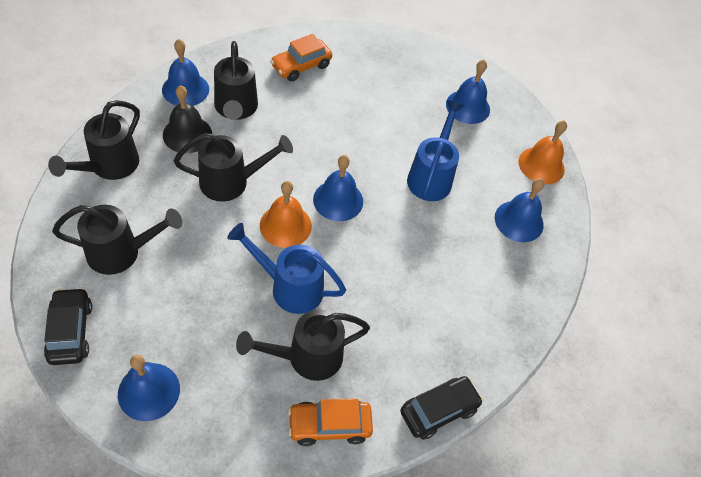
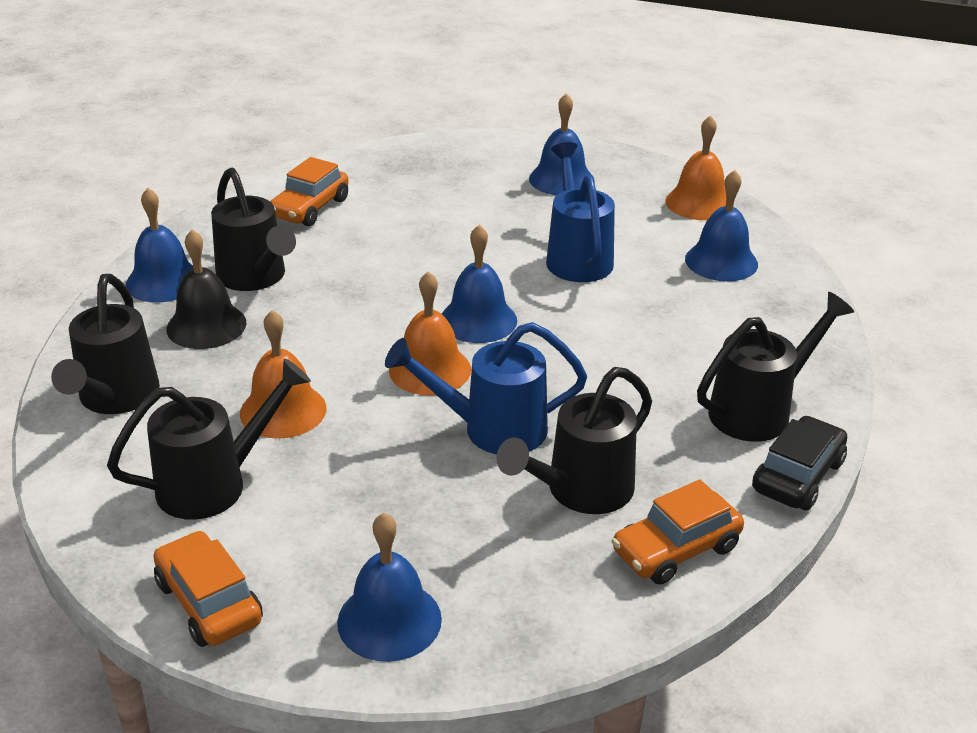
camera: 20 degrees left, 20 degrees down
(70, 331) = (209, 602): black car -> orange car
(188, 217) = (283, 410): none -> orange bell
(231, 182) = (314, 352): black watering can -> black watering can (759, 411)

